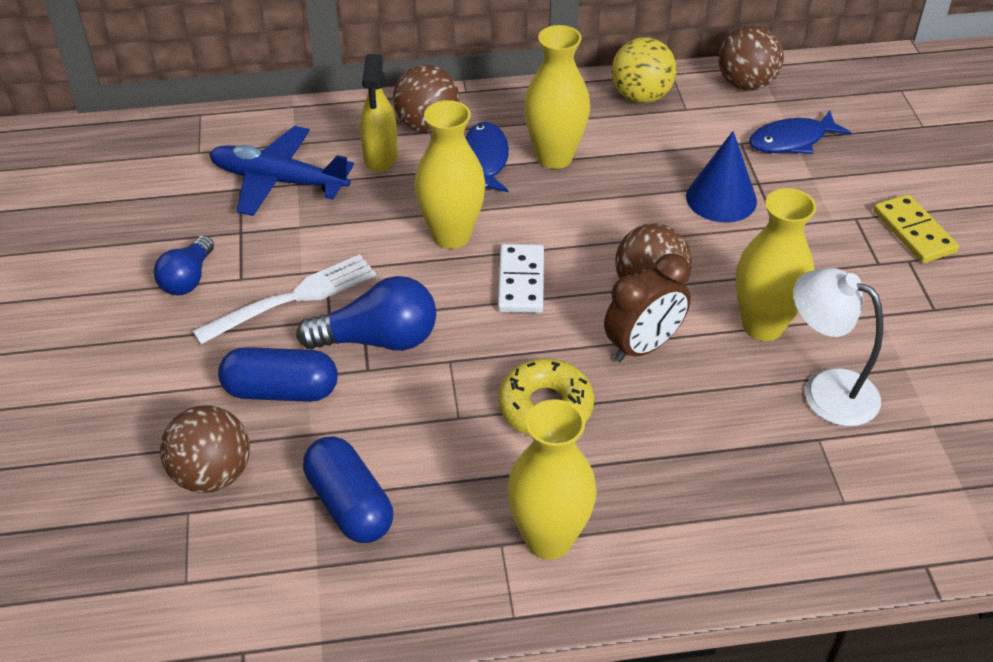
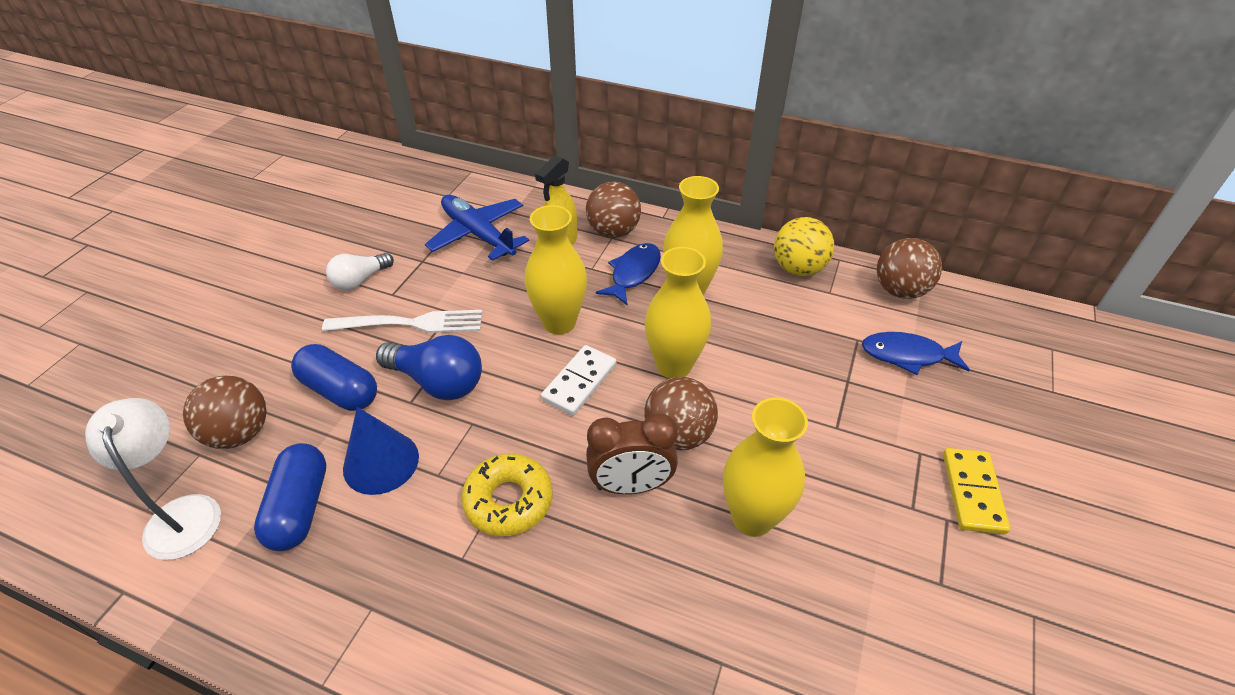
camera: 30 degrees right, 0 degrees up
(188, 279) = (360, 280): blue light bulb -> white light bulb
(549, 539) = (409, 626): yellow vase -> yellow vase (674, 366)
(721, 198) = (802, 381): blue cone -> blue cone (381, 462)
(826, 390) = (766, 614): white lamp -> white lamp (182, 513)

